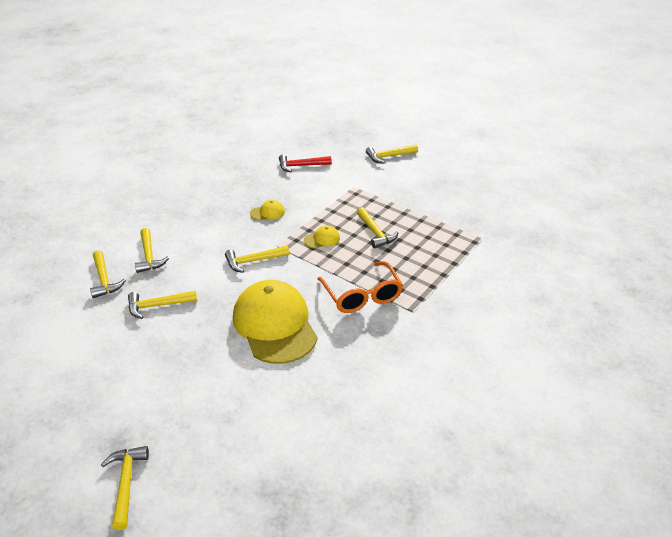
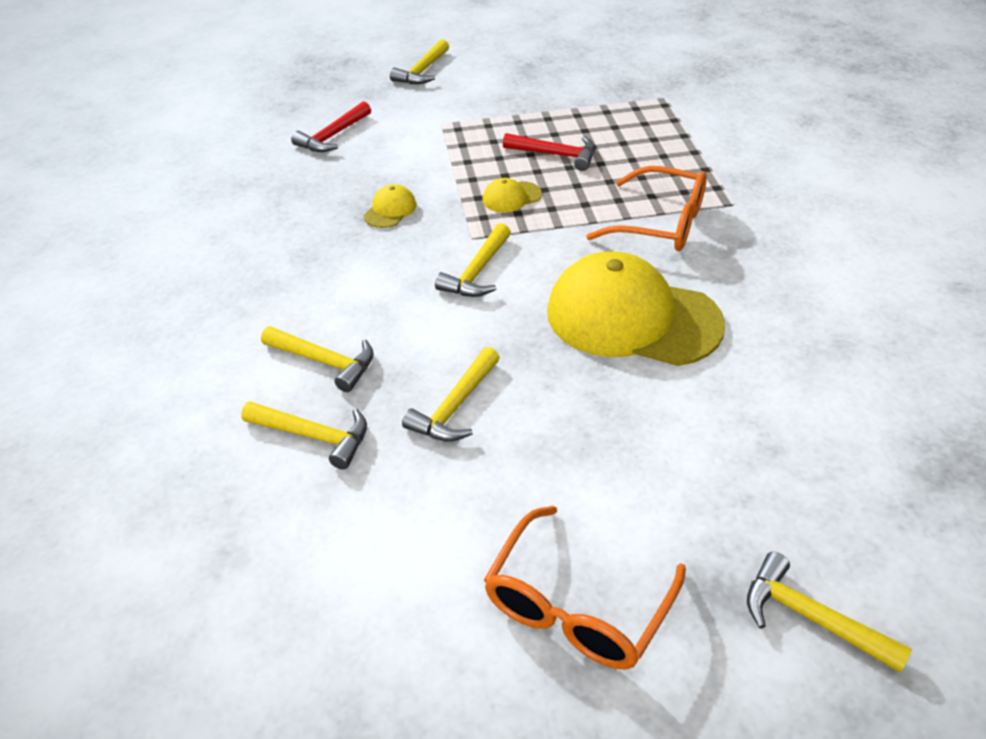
camera: 45 degrees left, 5 degrees up
(73, 404) = (577, 606): none -> orange glasses
(322, 239) = (511, 197): yellow cap -> yellow cap turned 135 degrees counterclockwise
(375, 233) = (555, 155): yellow hammer -> red hammer

